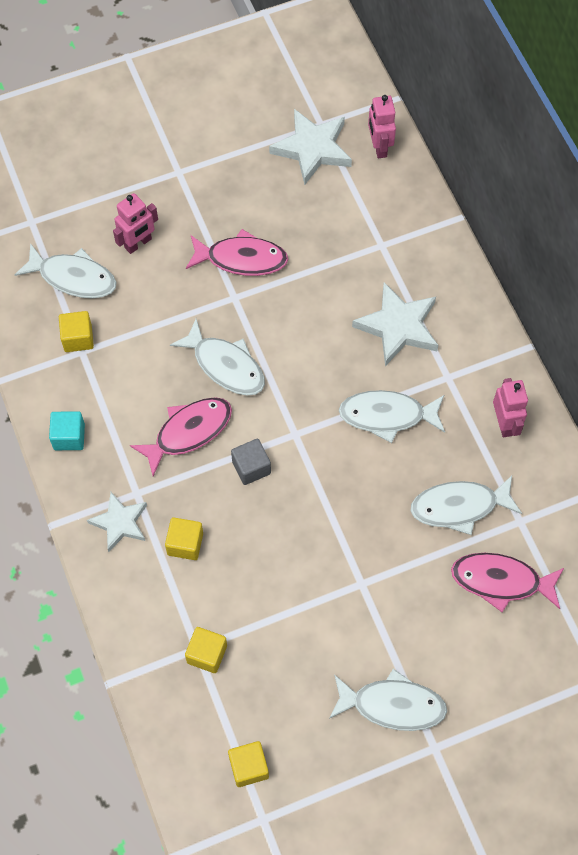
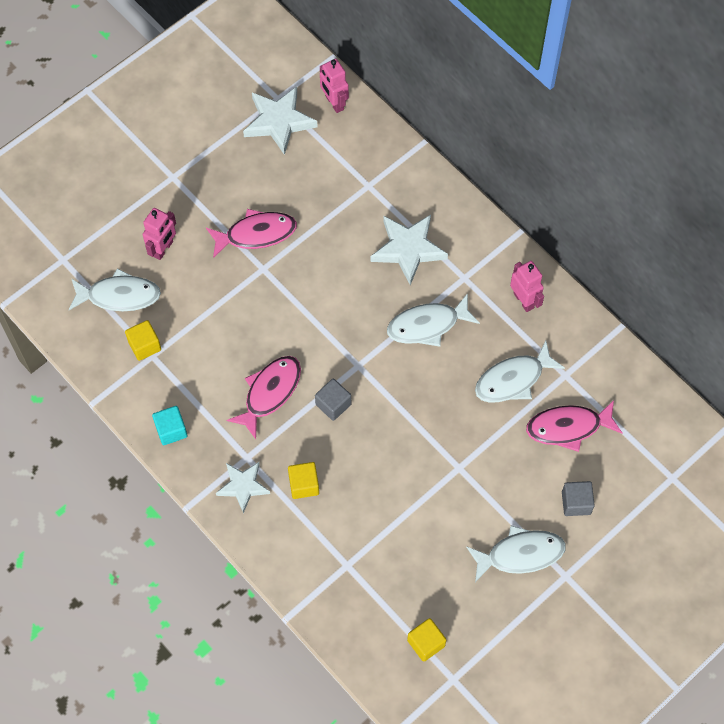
camera: 20 degrees left, 0 degrees up
(207, 654) = (357, 566): yellow cube -> none
(225, 365) = (278, 328): white fish -> none
(477, 669) = (576, 503): none -> grey cube

